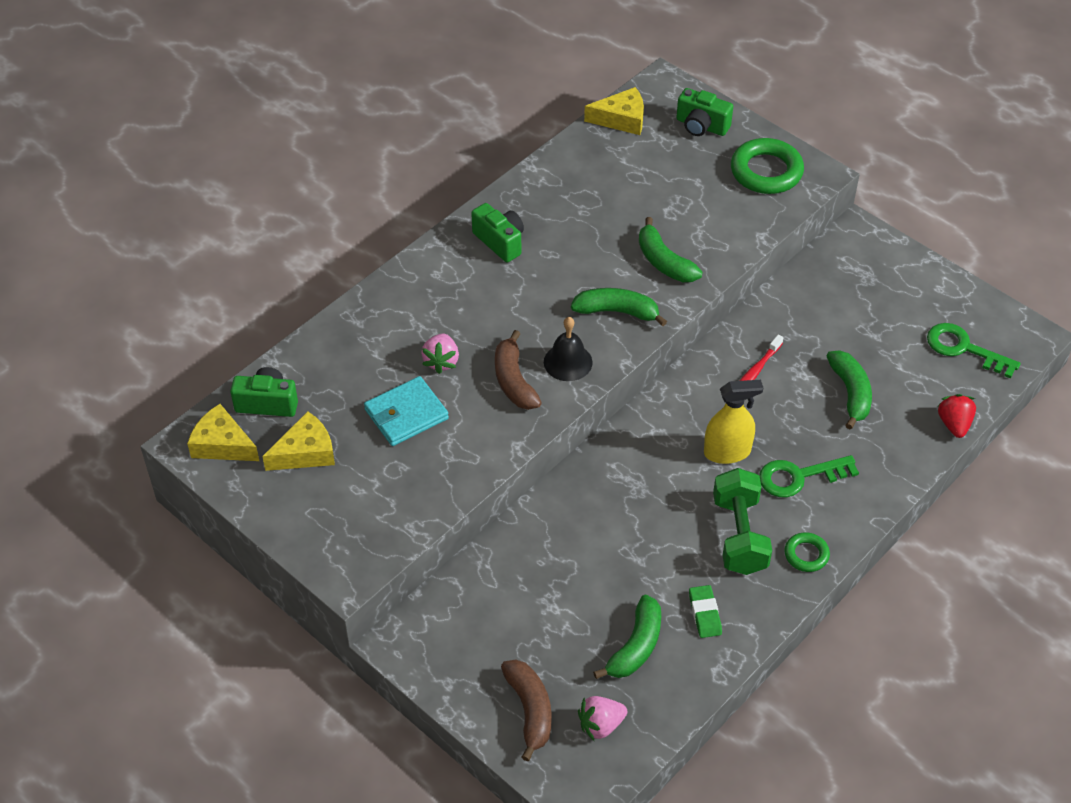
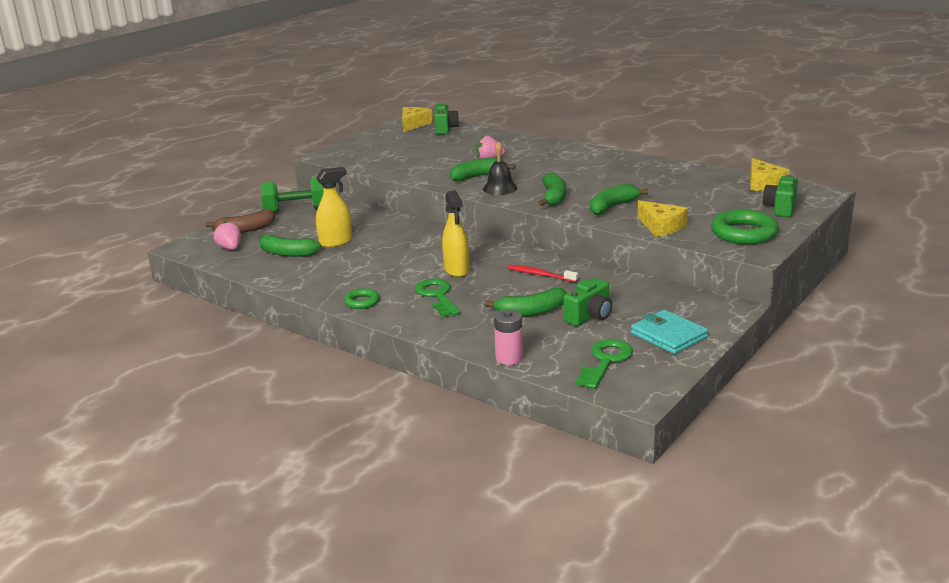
camera: 85 degrees right, 25 degrees down
(305, 452) = (410, 139): yellow cheese -> yellow cheese (661, 227)
(406, 414) = (443, 156): turquoise wallet -> turquoise wallet (668, 335)
(500, 242) = (604, 163): green camera -> green camera (589, 316)
(514, 380) = (478, 176): brown banana -> green banana
(608, 585) = (336, 242): none -> yellow spray bottle
(705, 613) = (311, 271): green eraser -> none
(739, 535) = (379, 278): green dumbbell -> green dumbbell (296, 211)
(954, 424) = (509, 358): red strawberry -> pink battery

